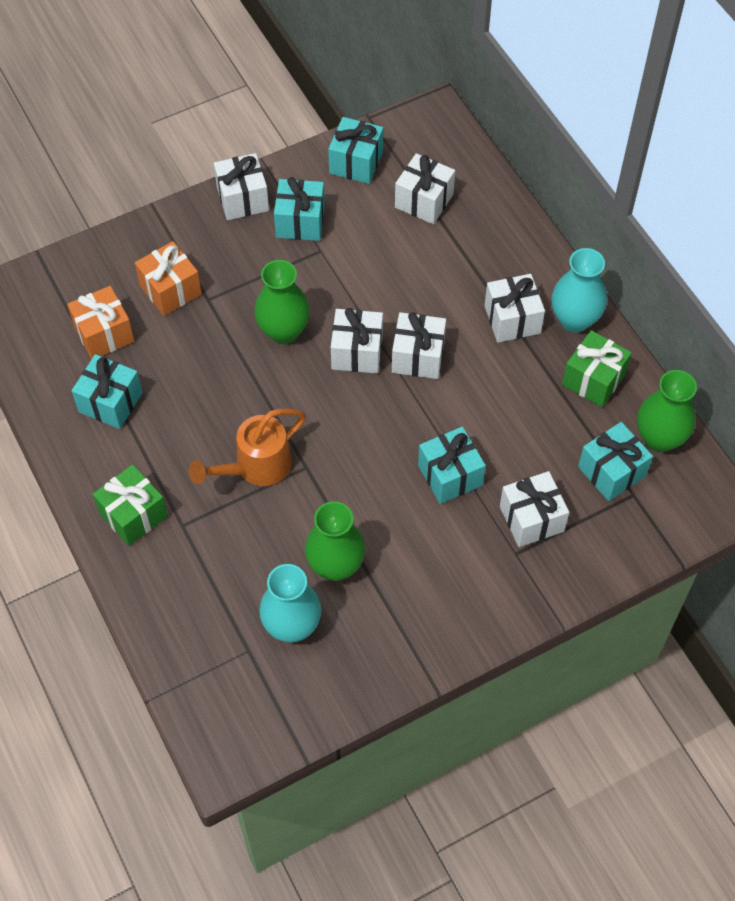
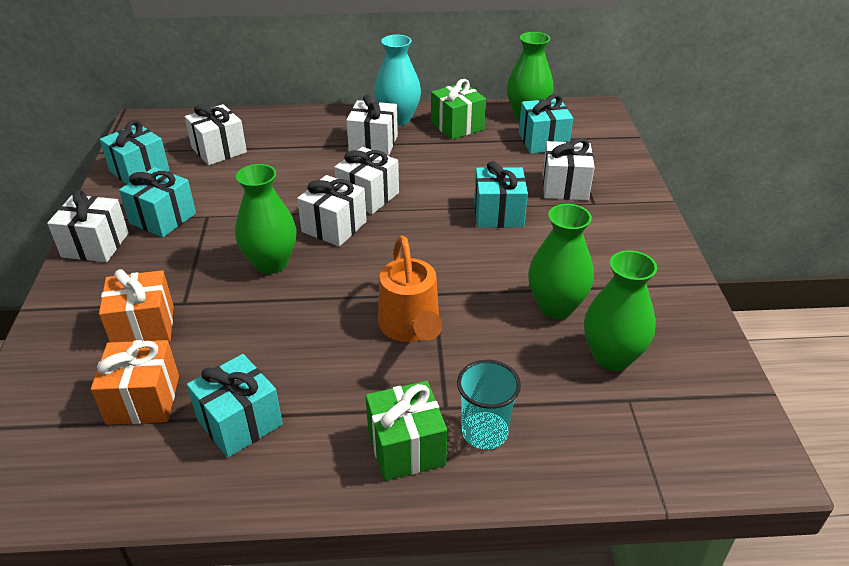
camera: 65 degrees left, 20 degrees down
(170, 560) = (484, 432): none -> turquoise cup
(292, 626) = (612, 357): turquoise vase -> green vase

